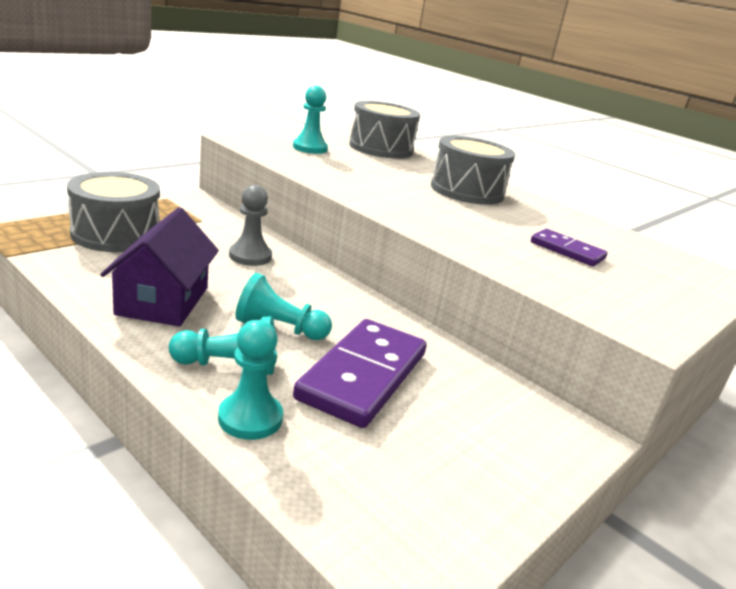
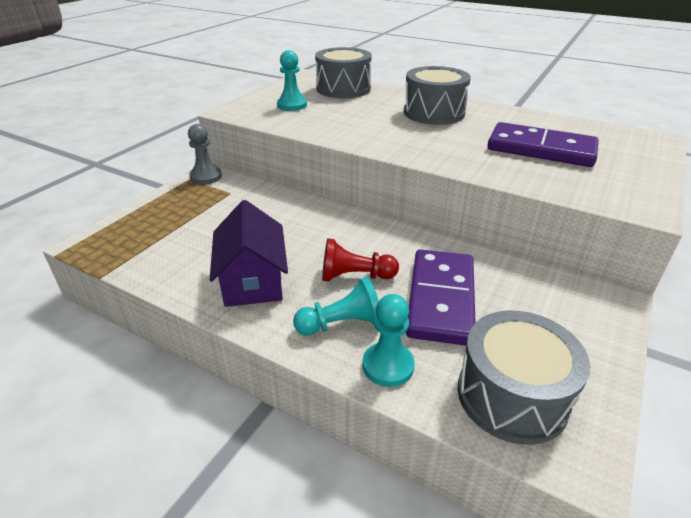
camera: 10 degrees left, 10 degrees up
(116, 234) = (173, 228): grey drum -> grey drum (512, 395)
(250, 256) = (290, 216): grey pawn -> grey pawn (206, 177)
(279, 328) = (355, 276): turquoise pawn -> red pawn
(567, 251) = (541, 149): purple domino -> purple domino, size x1.82

